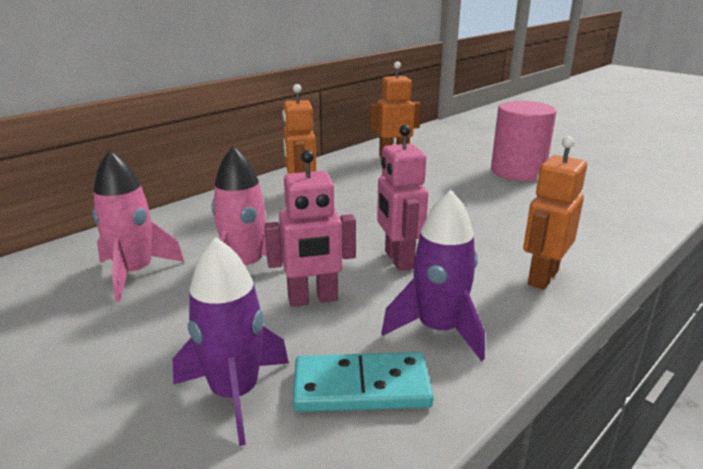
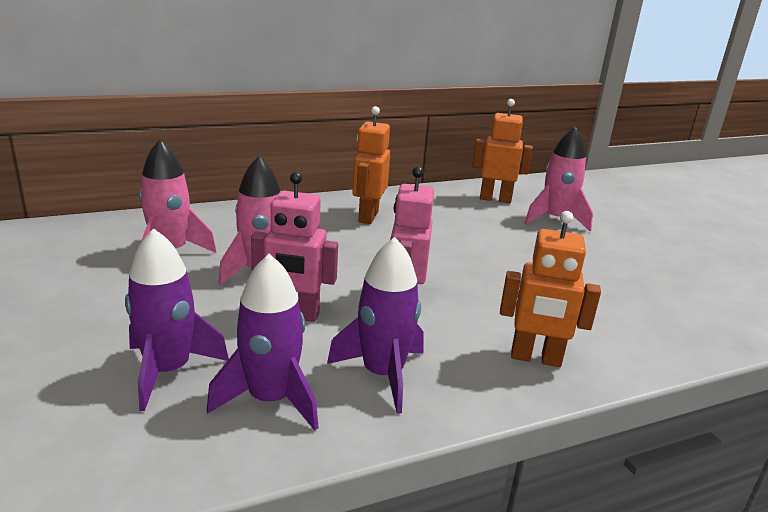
camera: 20 degrees right, 0 degrees up
(361, 387) = (271, 399): turquoise domino -> purple rocket
(454, 162) = (555, 220): none -> pink rocket
(517, 171) = (619, 245): pink cylinder -> none
(542, 277) = (535, 358): orange robot -> orange robot turned 135 degrees counterclockwise

